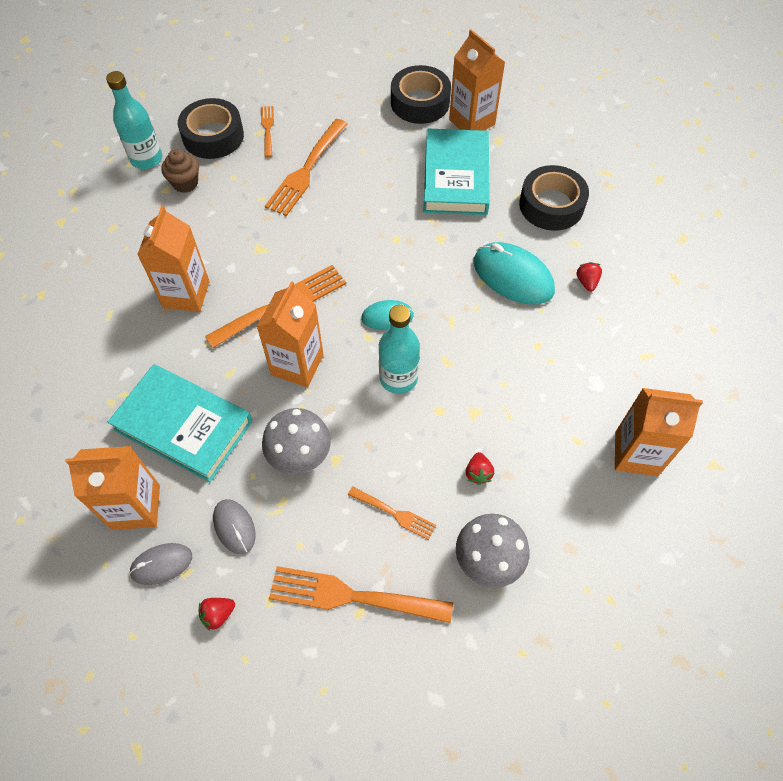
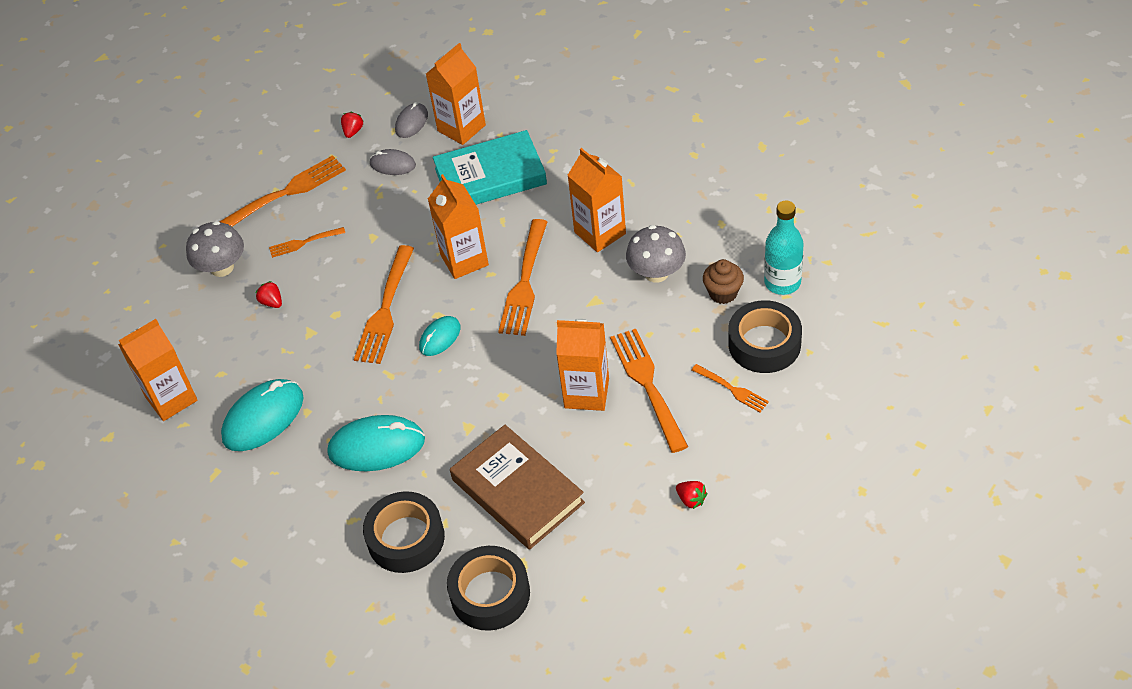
camera: 140 degrees right, 10 degrees down
(299, 455) = (398, 221): grey mushroom -> grey mushroom (656, 273)
(398, 378) = (385, 309): turquoise bottle -> orange fork
(420, 102) = (640, 538): black tape -> black tape (490, 594)
(455, 177) = (518, 491): turquoise book -> brown book
(472, 122) = (568, 561): orange carton -> orange carton (586, 393)
(574, 369) = (263, 418): none -> turquoise mouse
(587, 282) = (311, 493): red strawberry -> red strawberry (691, 500)

